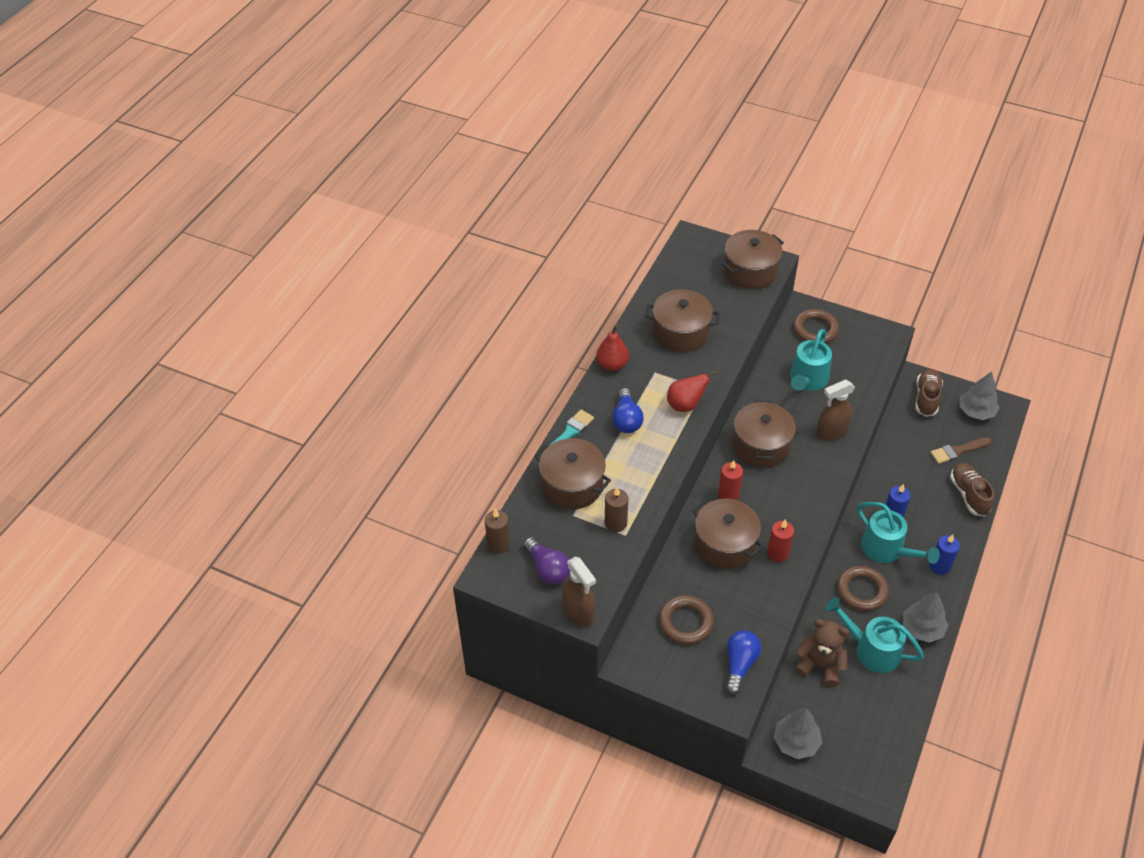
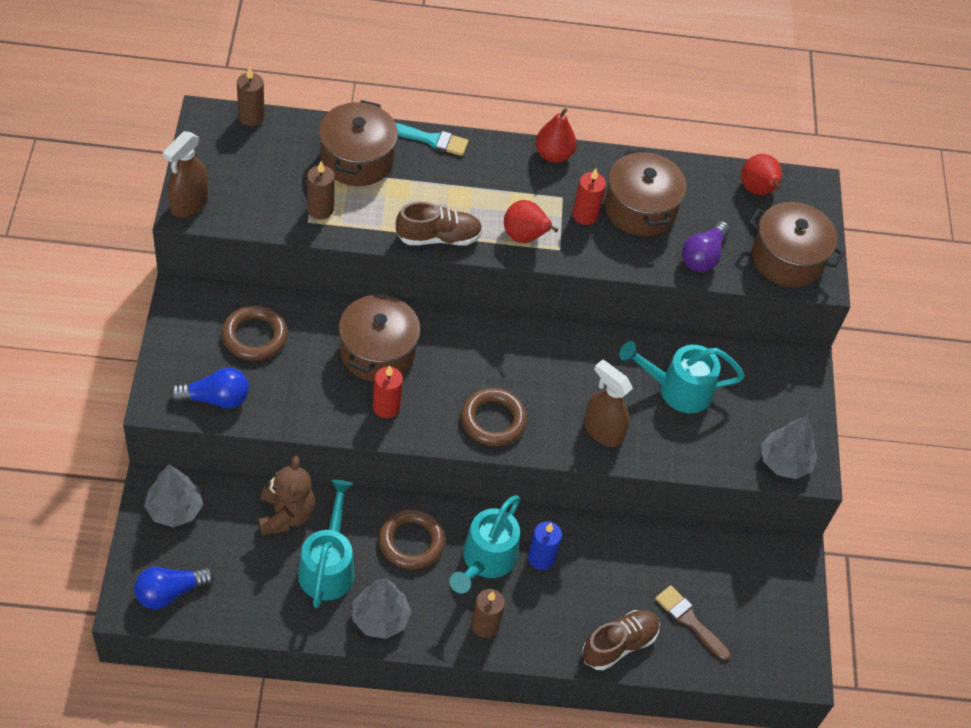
camera: 60 degrees right, 5 degrees up
(547, 569) = (235, 164): purple light bulb -> purple light bulb (703, 256)
(626, 420) = (475, 186): blue light bulb -> blue light bulb (170, 592)
(685, 266) = (758, 190): none -> red pear
(728, 495) = (452, 341): red candle -> red candle (585, 215)
(761, 445) = (544, 359): brown pot -> none
(815, 329) = (772, 383): brown ring -> brown ring (493, 420)
(926, 398) = (765, 569): brown shoe -> brown shoe (438, 237)
(939, 566) = (485, 625): blue candle -> brown candle
(976, 411) = (773, 635): grey tree -> grey tree (784, 462)

